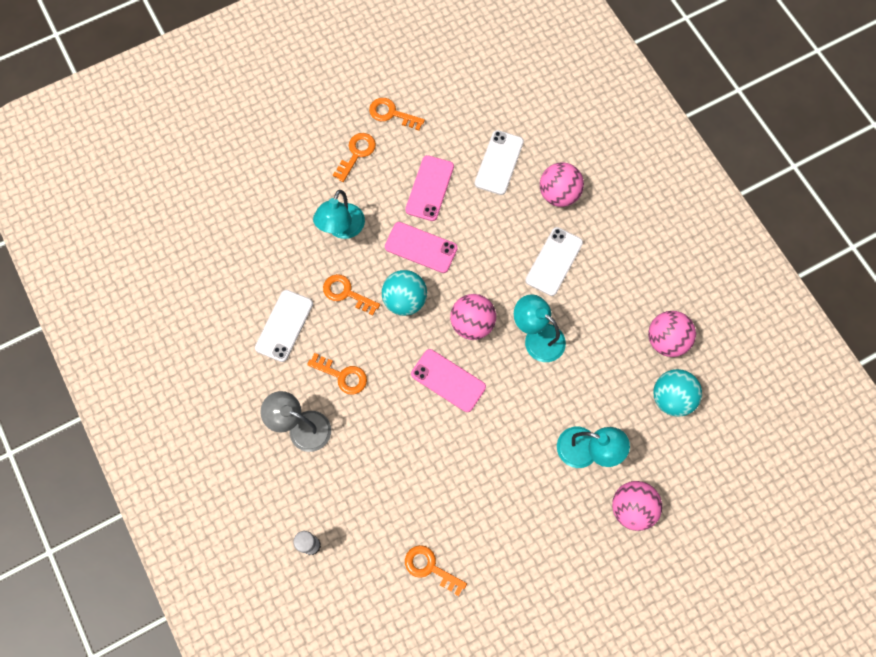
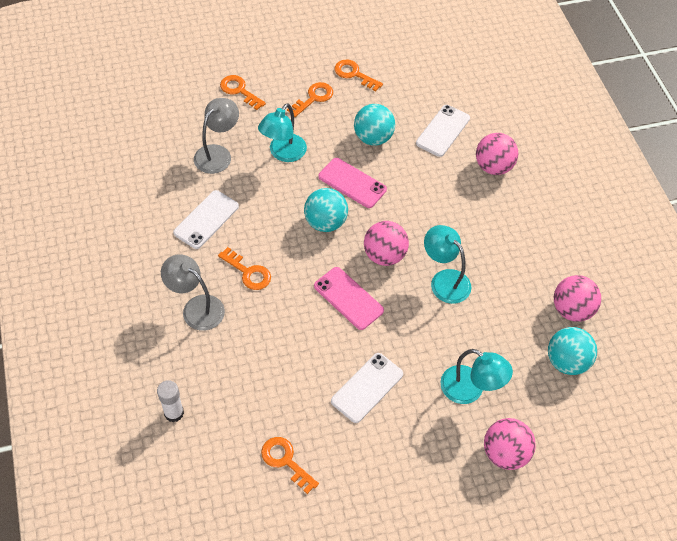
camera: 10 degrees right, 15 degrees down
(274, 245) = (217, 153): none -> grey lamp
(347, 293) = (272, 205): orange key -> orange key (239, 91)
(429, 188) = (373, 138): pink phone -> turquoise ball
(554, 261) = (476, 220): white phone -> white phone (367, 388)

